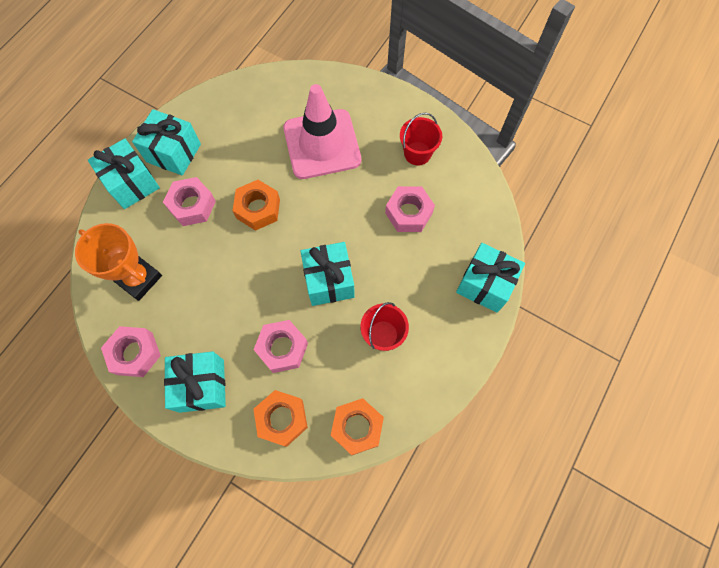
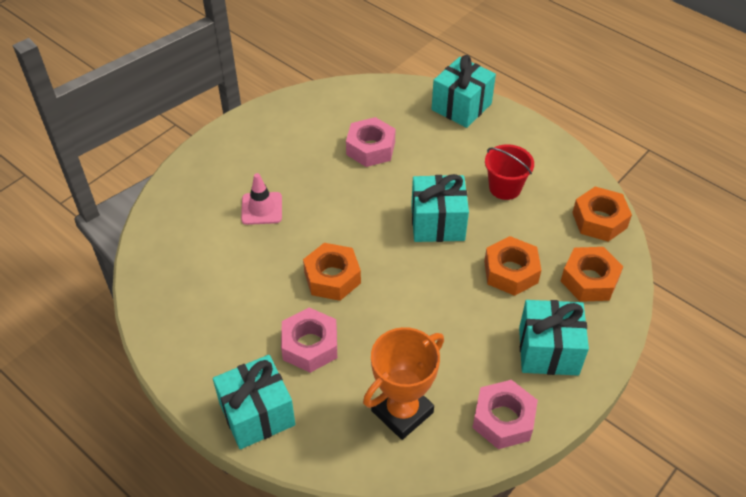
camera: 80 degrees left, 20 degrees down
(173, 153) = (224, 362): turquoise gift -> none
(282, 348) = (511, 272): pink nut -> orange nut
(322, 144) = (261, 208): pink traffic cone -> pink traffic cone, size x0.48
(417, 153) = (300, 131): red bucket -> none

